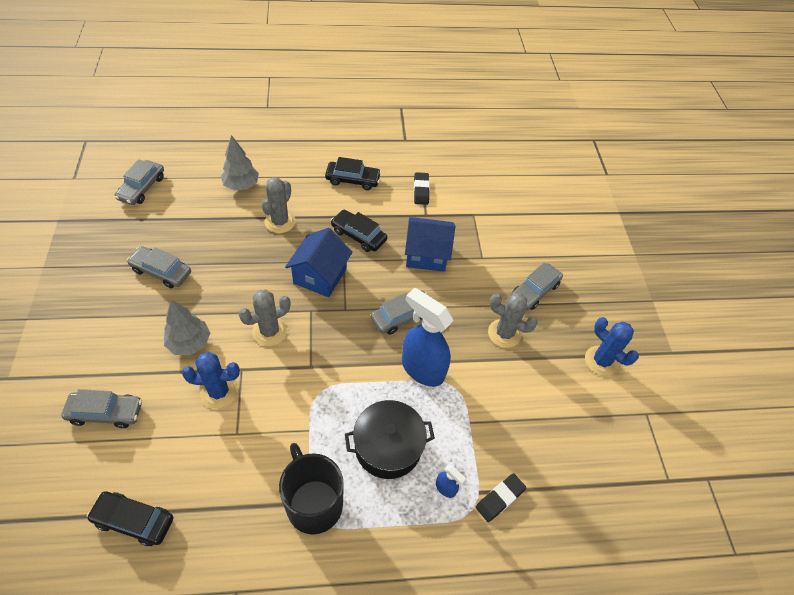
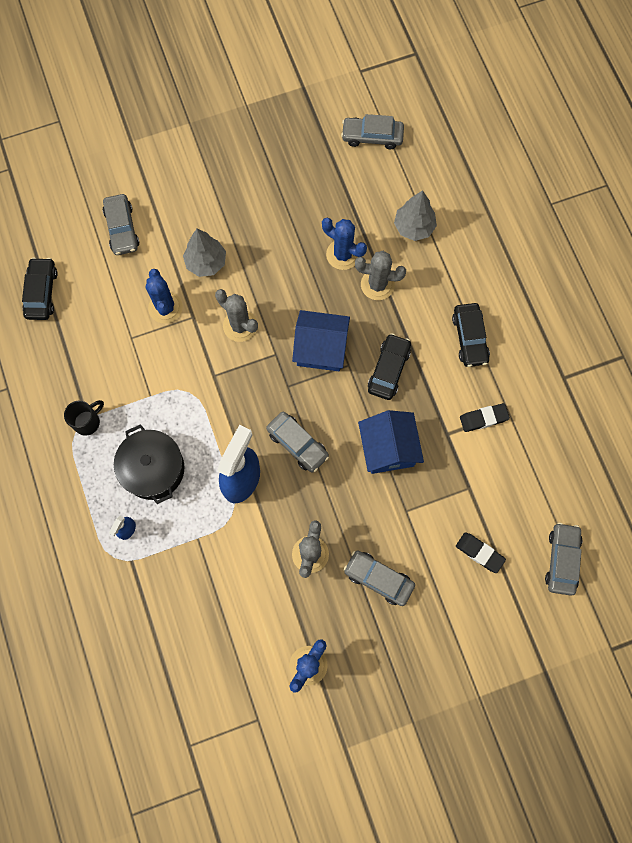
camera: 80 degrees right, 20 degrees up
(161, 271) = (275, 203): grey car -> grey car (562, 560)
(240, 237) = (343, 254): none -> blue cactus
(313, 502) = (88, 421): black mug -> black mug, size x0.55
(500, 498) = (130, 581): black eraser -> black eraser (479, 553)

